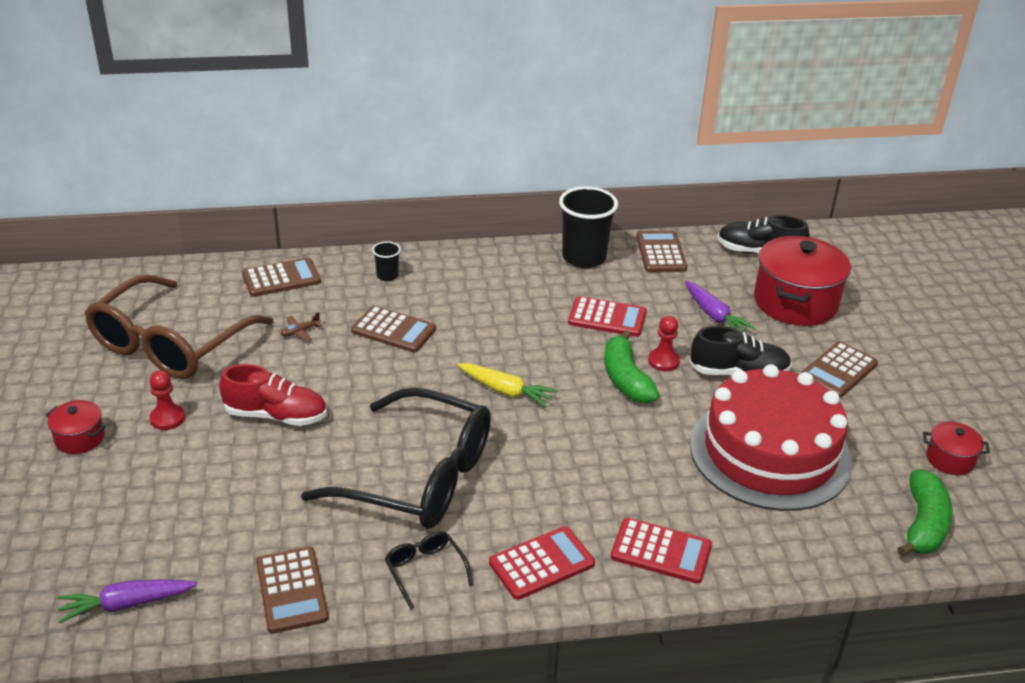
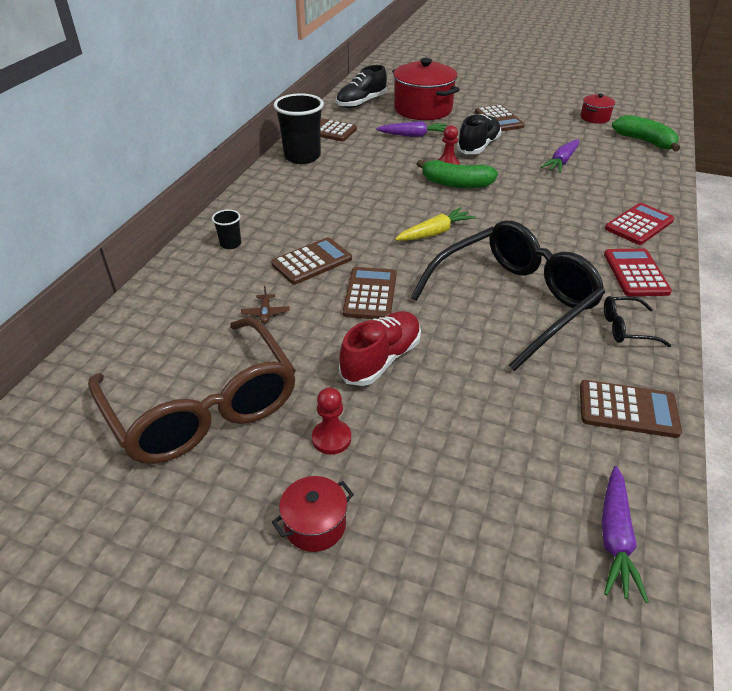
camera: 60 degrees left, 5 degrees up
(281, 278) = (168, 303): brown calculator -> brown calculator (370, 294)
(607, 318) = (382, 170): red calculator -> none
(770, 452) = (561, 162): red cake -> purple carrot

